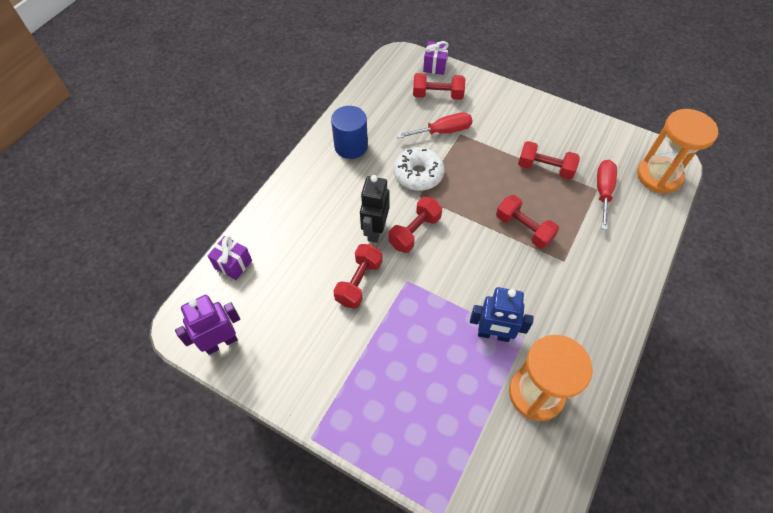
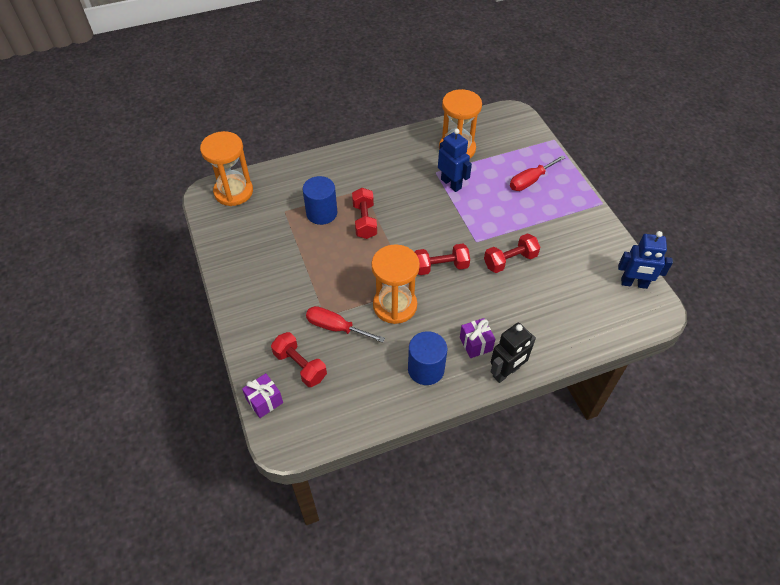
camera: 140 degrees left, 5 degrees down
(221, 342) = (634, 283): purple robot -> blue robot
(233, 264) = (597, 332): purple gift -> purple gift (475, 344)
(375, 230) = (468, 286): black robot -> black robot (506, 372)
(418, 174) = (395, 305): white donut -> orange hourglass
(545, 168) = (298, 246): red dumbbell -> none
(566, 209) = (321, 213): none -> blue cylinder
(603, 191) = (283, 207): red screwdriver -> red screwdriver (530, 181)

